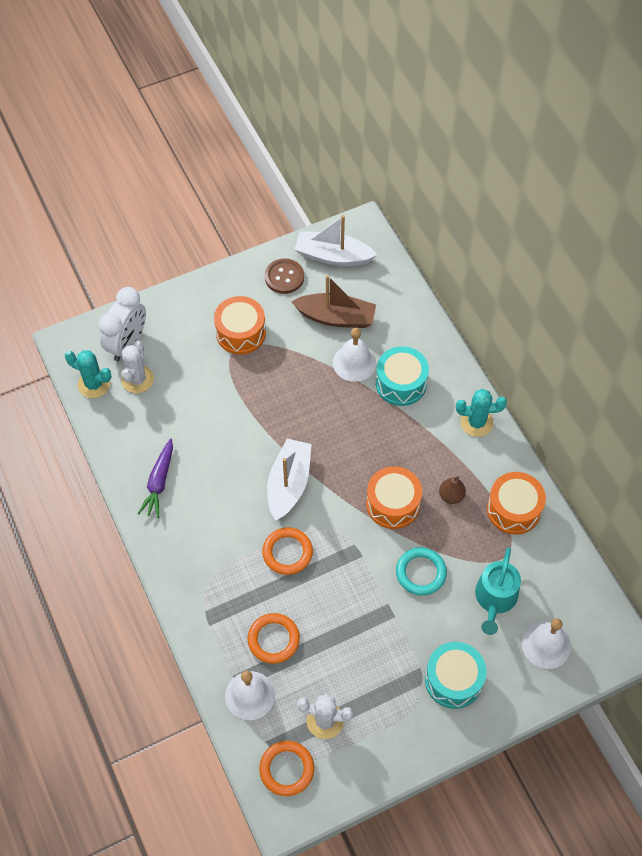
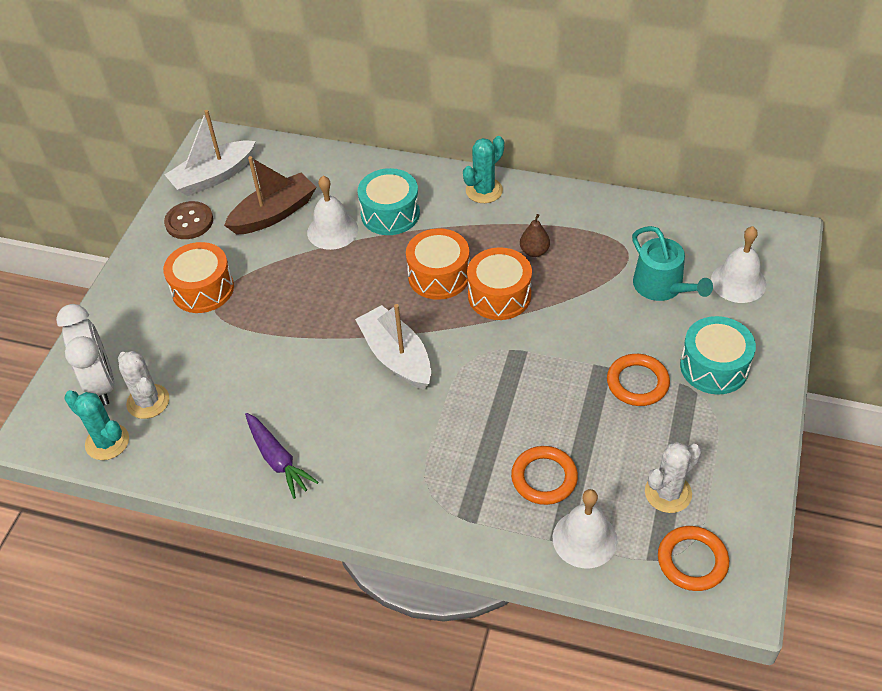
camera: 45 degrees left, 10 degrees down
(94, 384) = (107, 442): turquoise cactus -> turquoise cactus turned 60 degrees clockwise
(287, 552) = (465, 405): orange ring -> orange ring (637, 383)
(421, 573) = (586, 320): turquoise ring -> none
(513, 509) = (590, 220): orange drum -> orange drum (439, 276)

